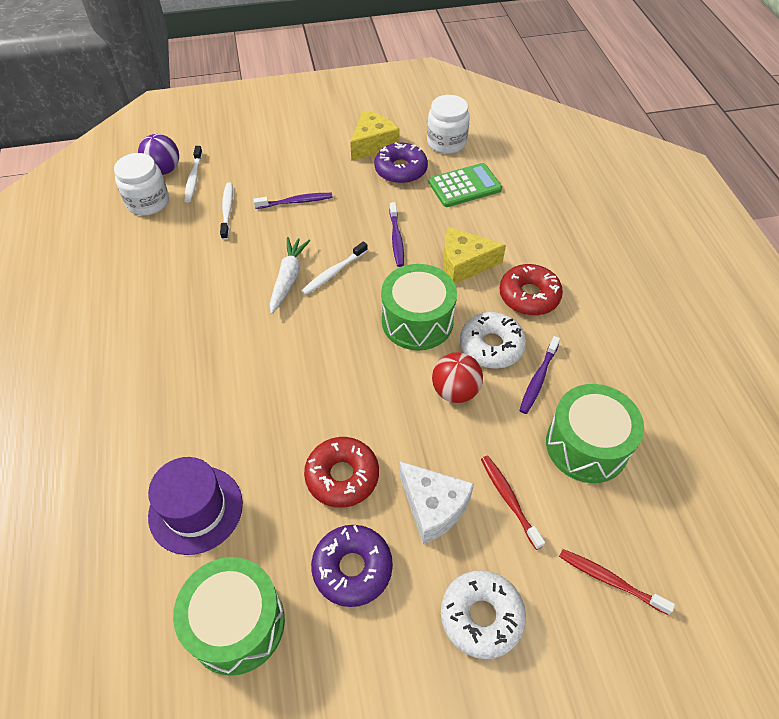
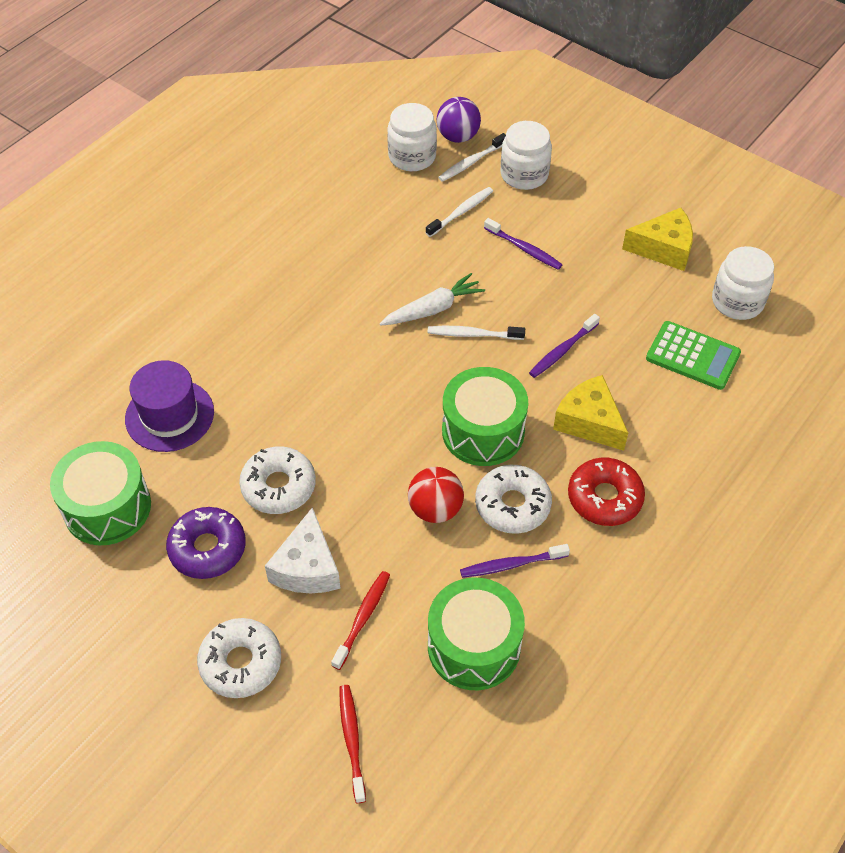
camera: 50 degrees right, 0 degrees up
(237, 162) = (524, 174): none -> white jar
(342, 476) = (278, 486): red donut -> white donut
(400, 170) = (654, 293): purple donut -> none

